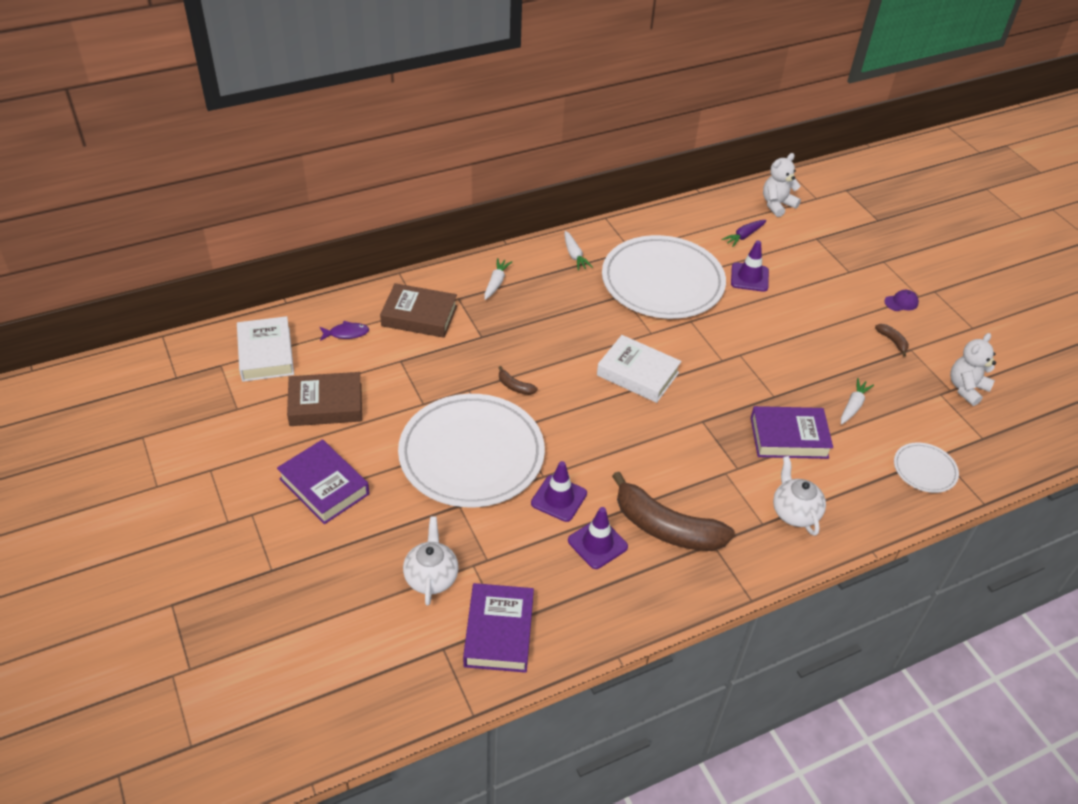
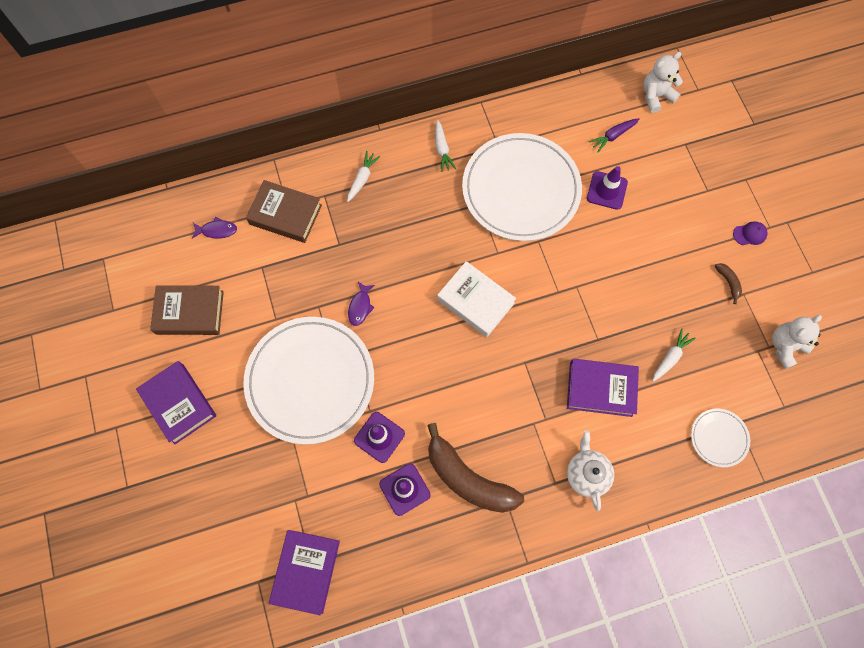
camera: 10 degrees right, 25 degrees up
(266, 354) = (143, 249): white book -> none
(431, 577) = (258, 509): white teapot -> none
(515, 386) = (360, 306): brown banana -> purple fish

